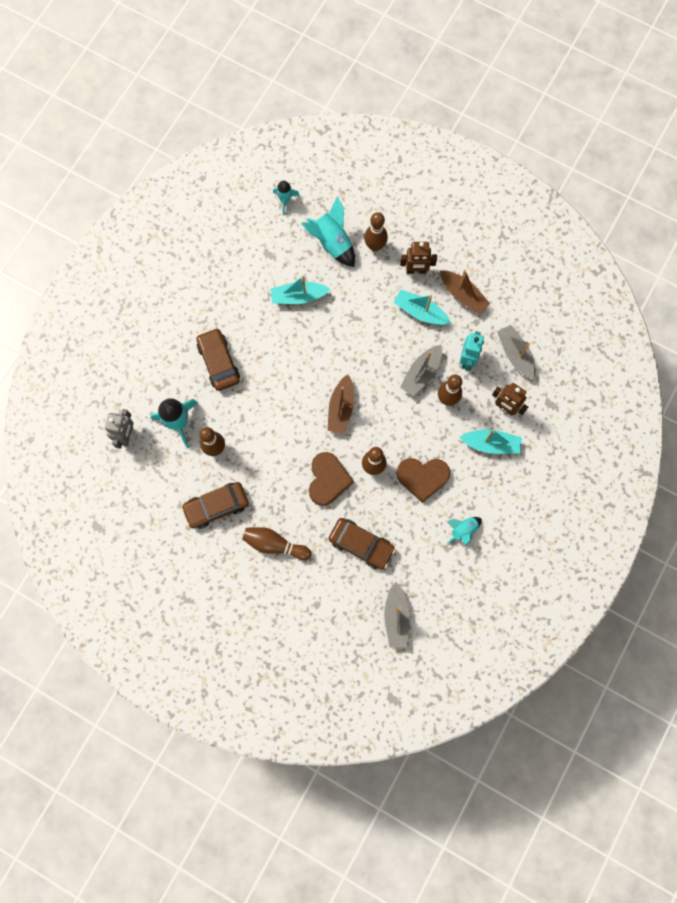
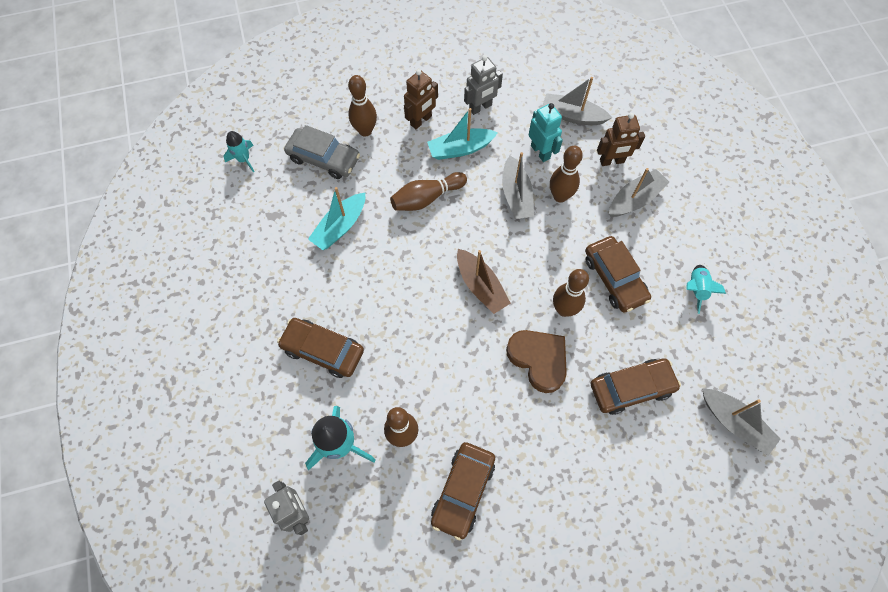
camera: 45 degrees left, 10 degrees down
(275, 544) = (557, 470): brown bowling pin -> brown bowling pin (426, 198)
(332, 243) = (324, 158): turquoise rocket -> grey car
(422, 477) = (614, 278): brown heart -> brown car
(463, 295) = (480, 107): brown boat -> grey robot
(491, 444) = (635, 199): turquoise boat -> grey boat

